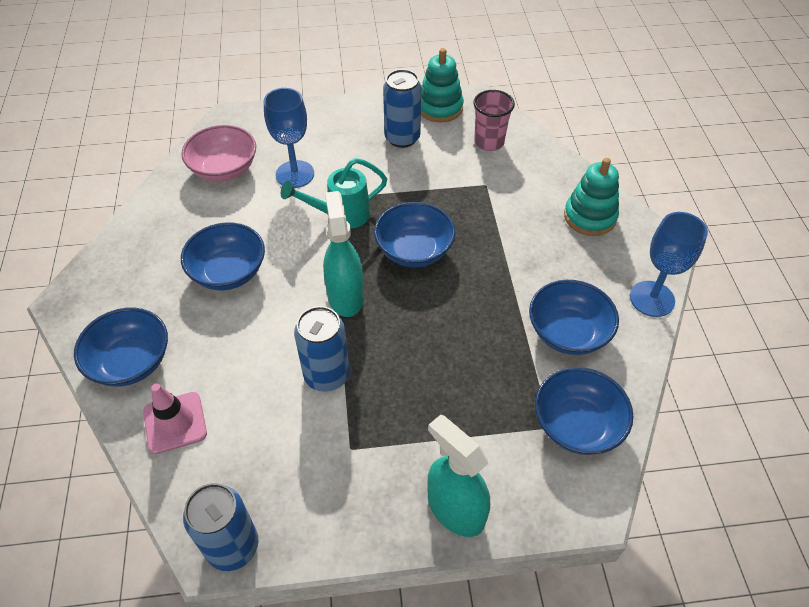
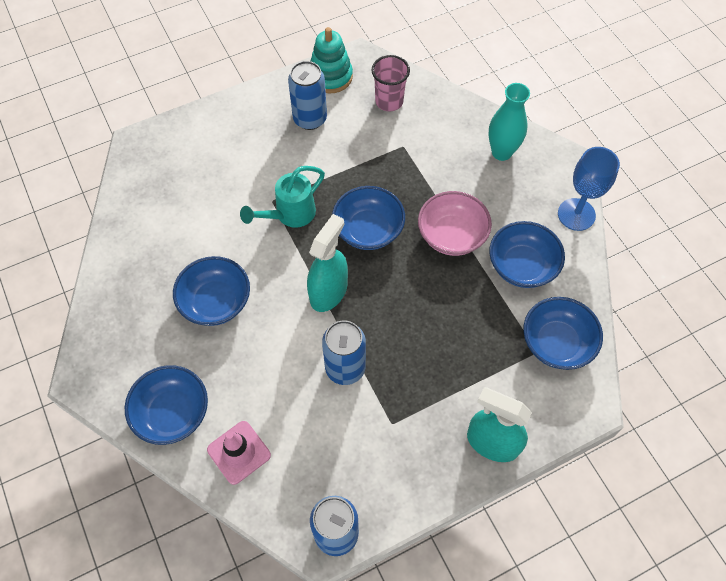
camera: 20 degrees left, 10 degrees up
(224, 169) = (160, 200): pink bowl -> pink bowl (452, 235)
(295, 174) = (229, 185): blue goblet -> none
(345, 296) = (328, 292): turquoise spray bottle -> turquoise spray bottle turned 60 degrees clockwise
(589, 217) = (501, 152): turquoise stacking toy -> turquoise vase

